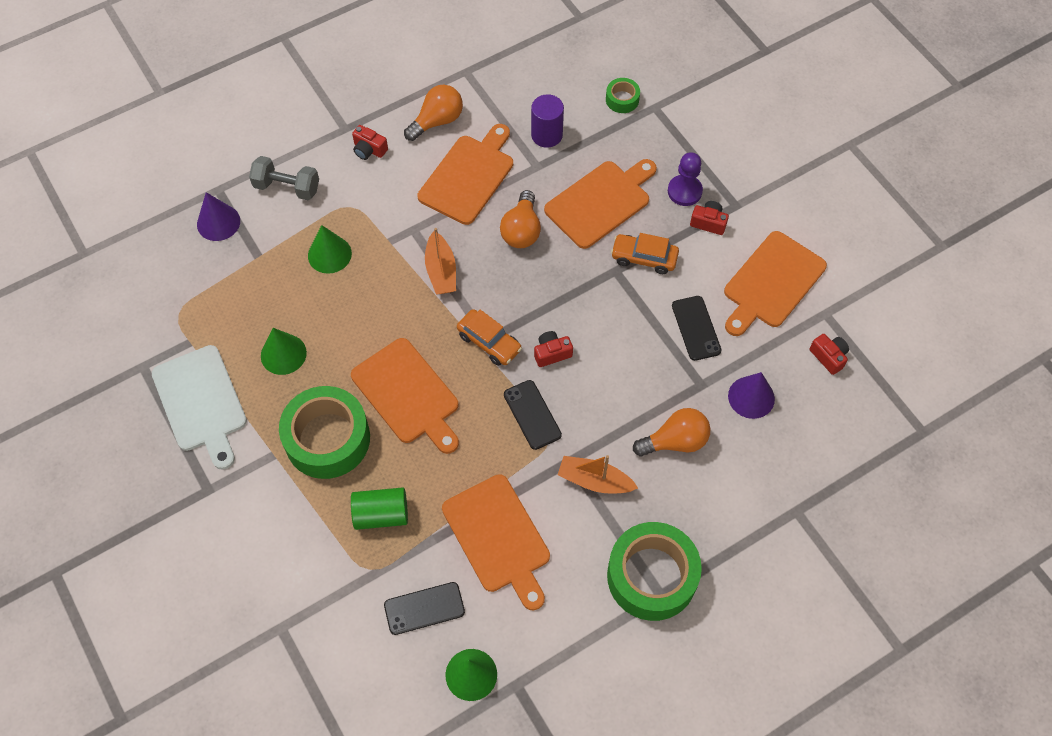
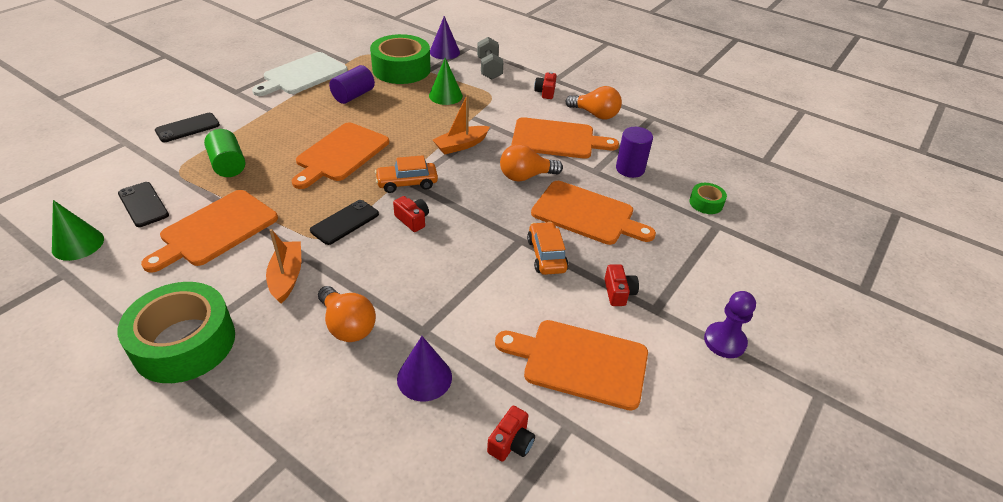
camera: 65 degrees right, 20 degrees down
(283, 354) = (353, 96): green cone -> purple cylinder
(327, 439) = (289, 127): green tape -> green tape (401, 69)
(489, 342) = (407, 183): orange car -> orange car turned 60 degrees clockwise
(684, 191) = (641, 266): purple pawn -> purple pawn (724, 341)
(696, 328) = (488, 311): black phone -> black phone (188, 128)

